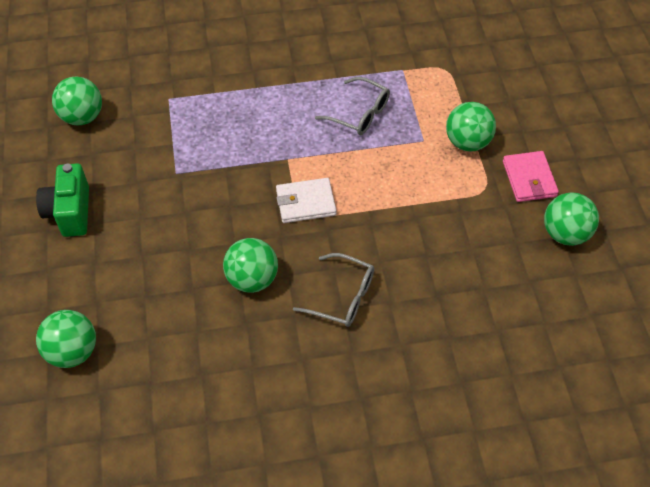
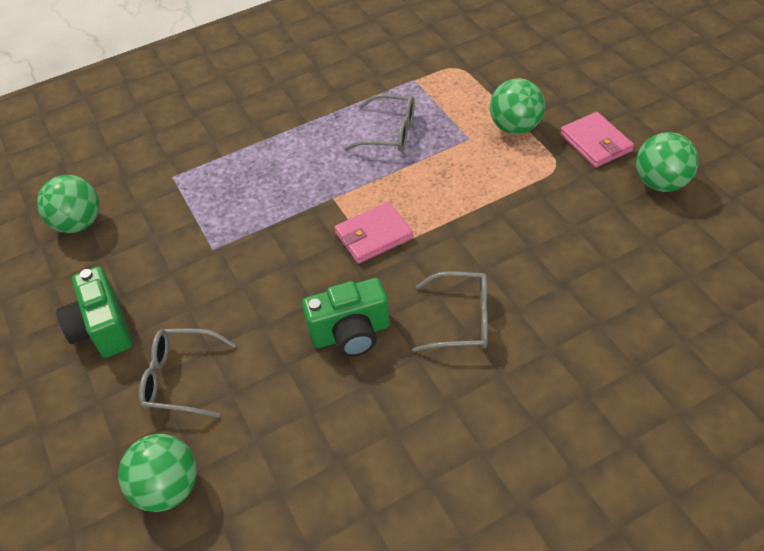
camera: 15 degrees left, 5 degrees down
(112, 271) = (180, 378): none -> grey glasses
(252, 279) = (351, 333): green ball -> green camera
(305, 203) = (374, 235): white wallet -> pink wallet

